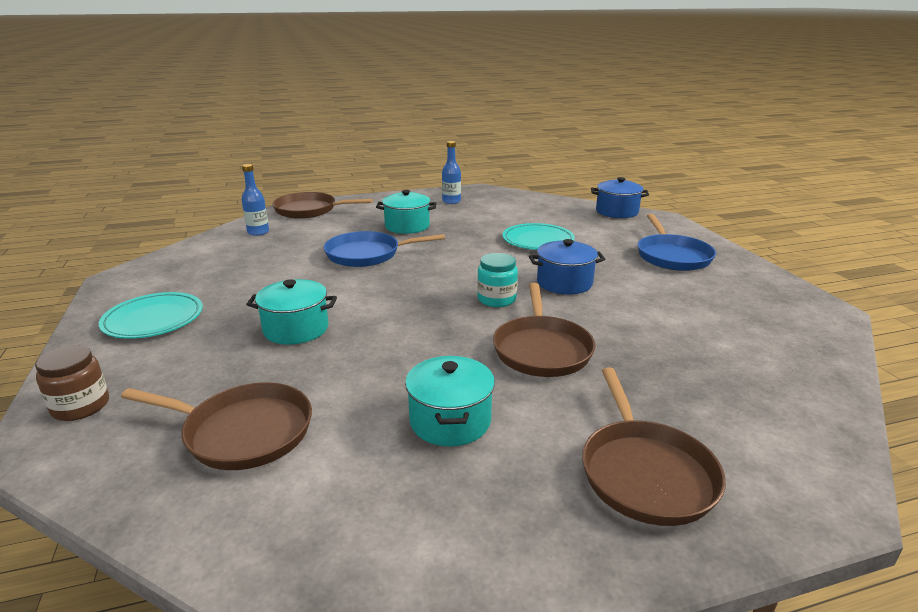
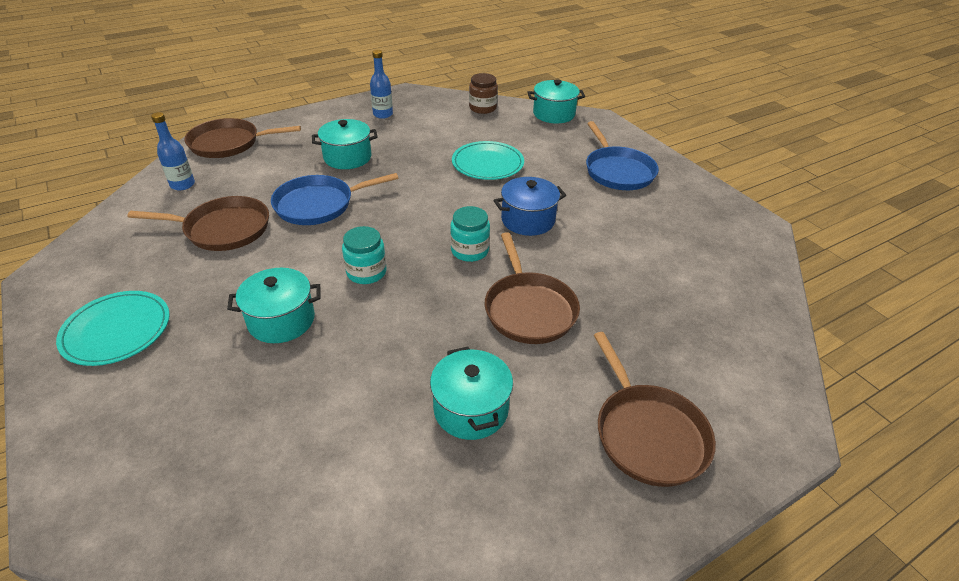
camera: 15 degrees left, 15 degrees up
(81, 406) = (91, 461): brown jar -> brown jar (482, 108)
(243, 432) = (280, 460): brown pan -> brown pan (223, 229)
(390, 304) = (366, 272): none -> turquoise jar
(617, 212) = (554, 114): blue pot -> turquoise pot

